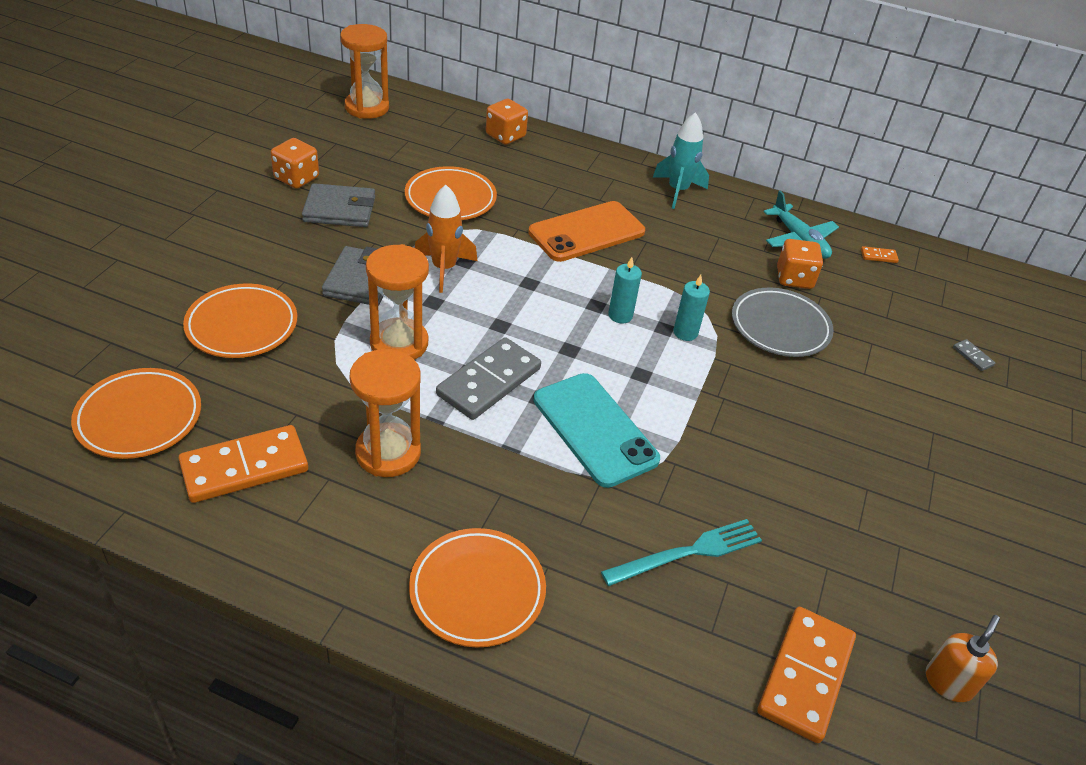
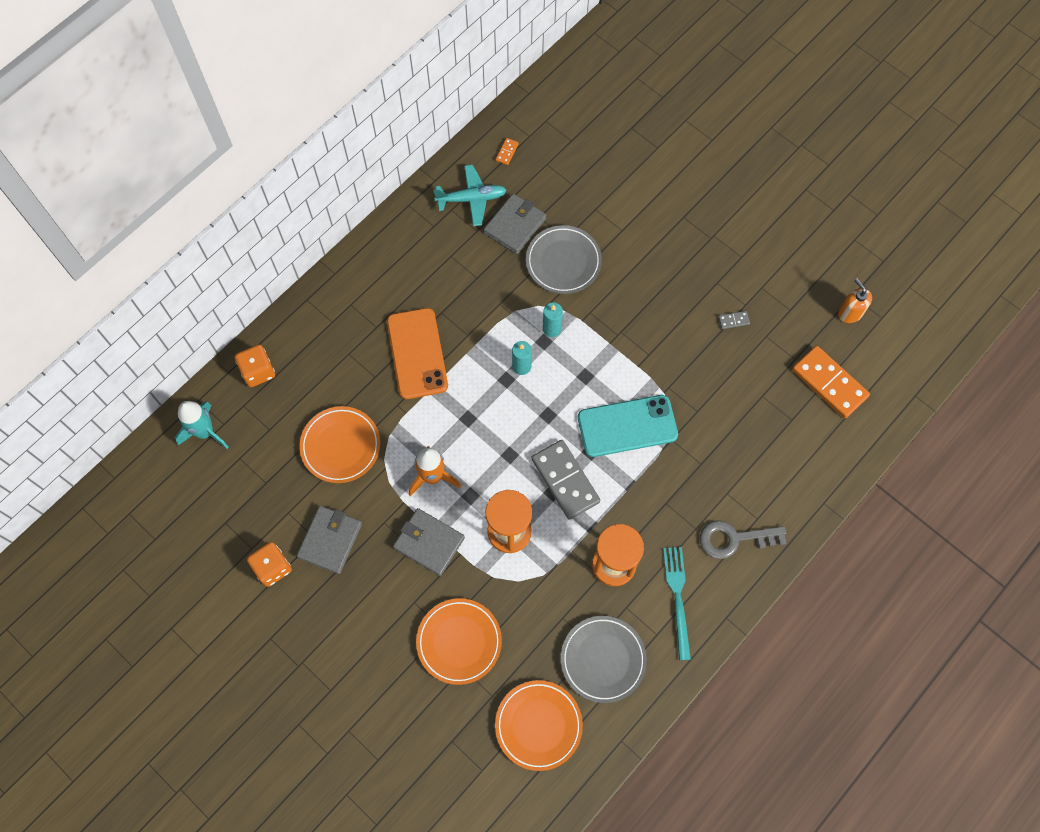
camera: 65 degrees left, 25 degrees up
(244, 467) = (603, 659): orange domino -> grey plate
(367, 107) = (171, 482): orange hourglass -> none
(477, 591) = (734, 539): orange plate -> grey key
(678, 191) = (383, 261): turquoise rocket -> turquoise rocket (205, 432)
(687, 552) = (737, 409): turquoise fork -> turquoise fork (677, 598)
(794, 278) = (515, 225): orange dice -> grey wallet
(973, 356) = (625, 151): grey domino -> grey domino (733, 320)

